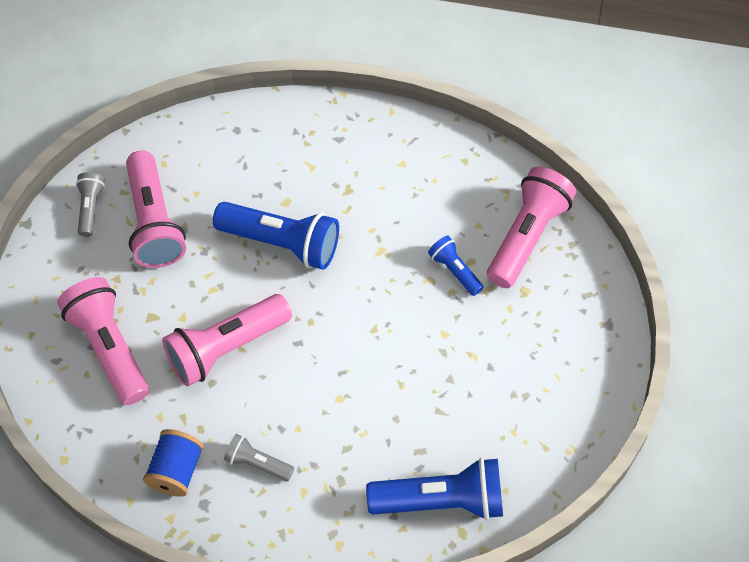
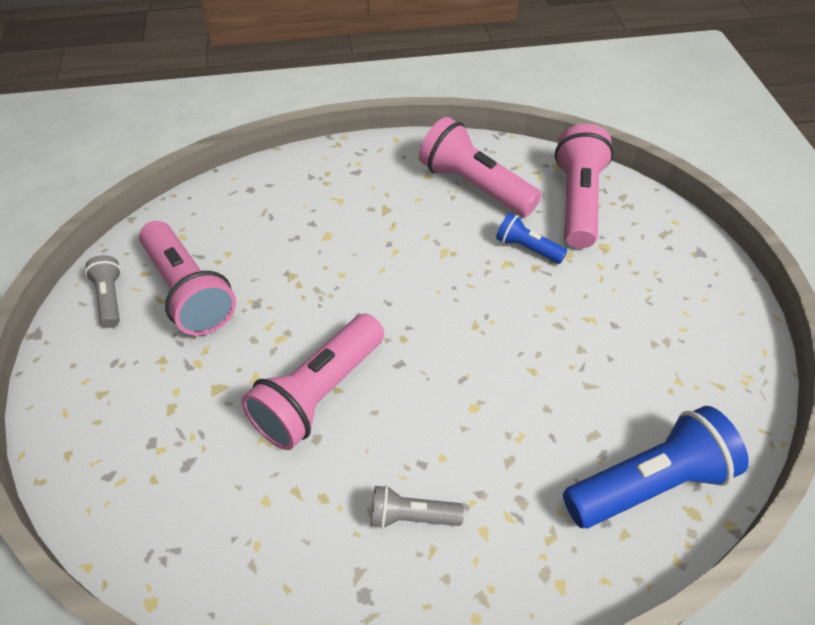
camera: 20 degrees left, 10 degrees down
(109, 347) = (174, 438): pink flashlight -> pink flashlight (474, 186)
(176, 470) = (311, 563): blue spool -> none
(282, 242) = (338, 272): blue flashlight -> none

